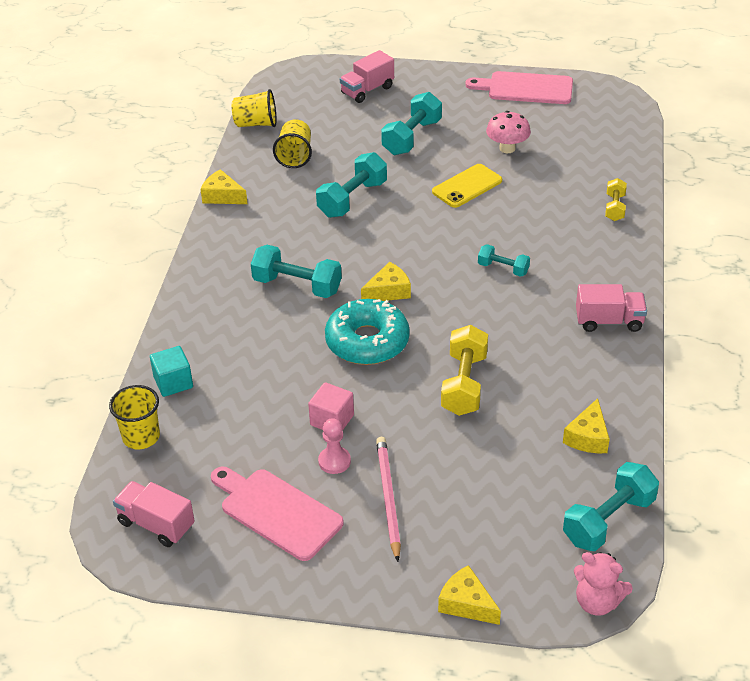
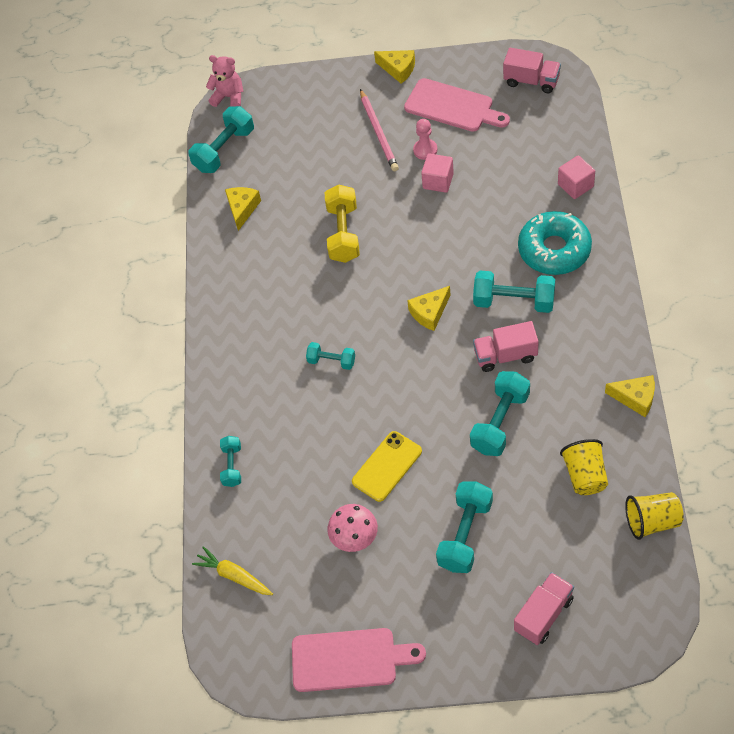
camera: 175 degrees right, 15 degrees up
(141, 437) = (576, 137): yellow cup -> none
(173, 382) = (575, 185): turquoise cube -> pink cube
(367, 341) = (432, 256): turquoise donut -> turquoise donut (554, 250)
(466, 604) = (311, 78): yellow cheese -> yellow cheese (398, 69)
(609, 321) = (231, 321): pink truck -> pink truck (505, 355)
(615, 208) = (232, 466): yellow dumbbell -> turquoise dumbbell
(617, 141) = (234, 576): none -> yellow carrot

